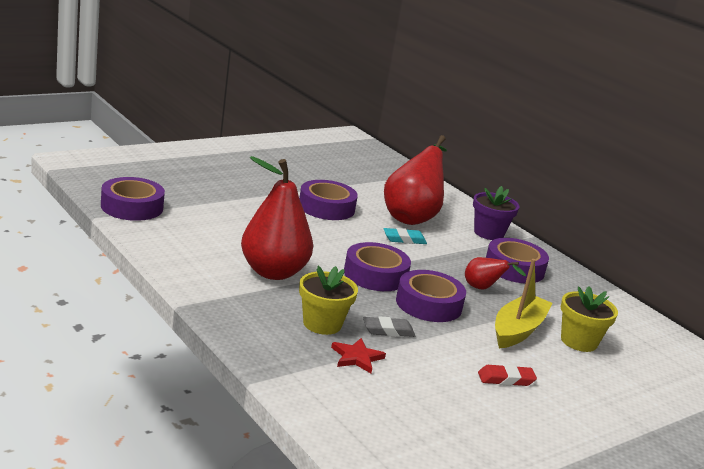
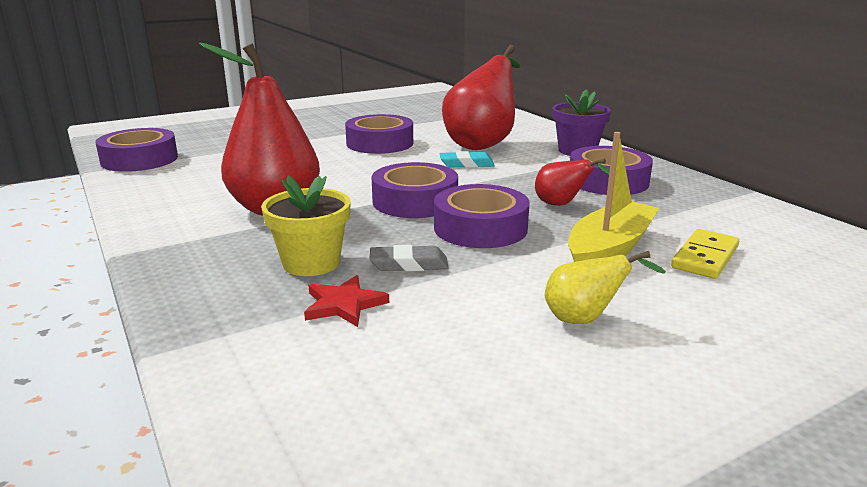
camera: 10 degrees right, 0 degrees up
(506, 379) = (585, 319): red eraser -> yellow pear
(579, 341) = (705, 257): yellow flower pot -> yellow domino

